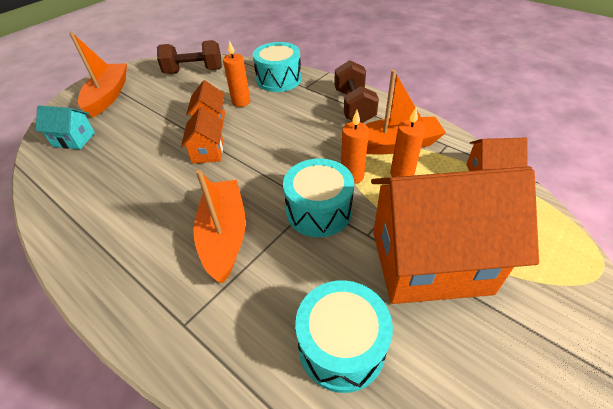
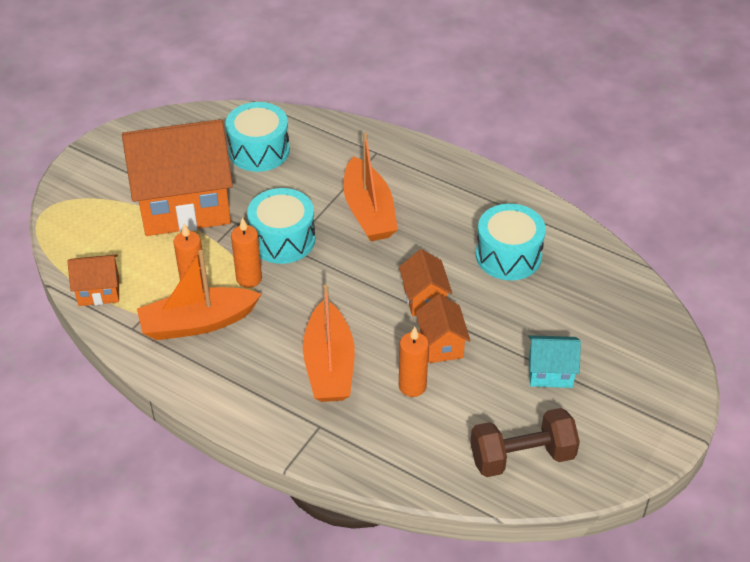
camera: 170 degrees right, 0 degrees up
(74, 139) = (608, 305): turquoise house -> turquoise house (550, 373)
(108, 96) = (628, 387): orange boat -> orange boat (329, 365)
(279, 79) = (366, 442): turquoise drum -> turquoise drum (508, 256)
(354, 106) = (244, 387): brown dumbbell -> none

